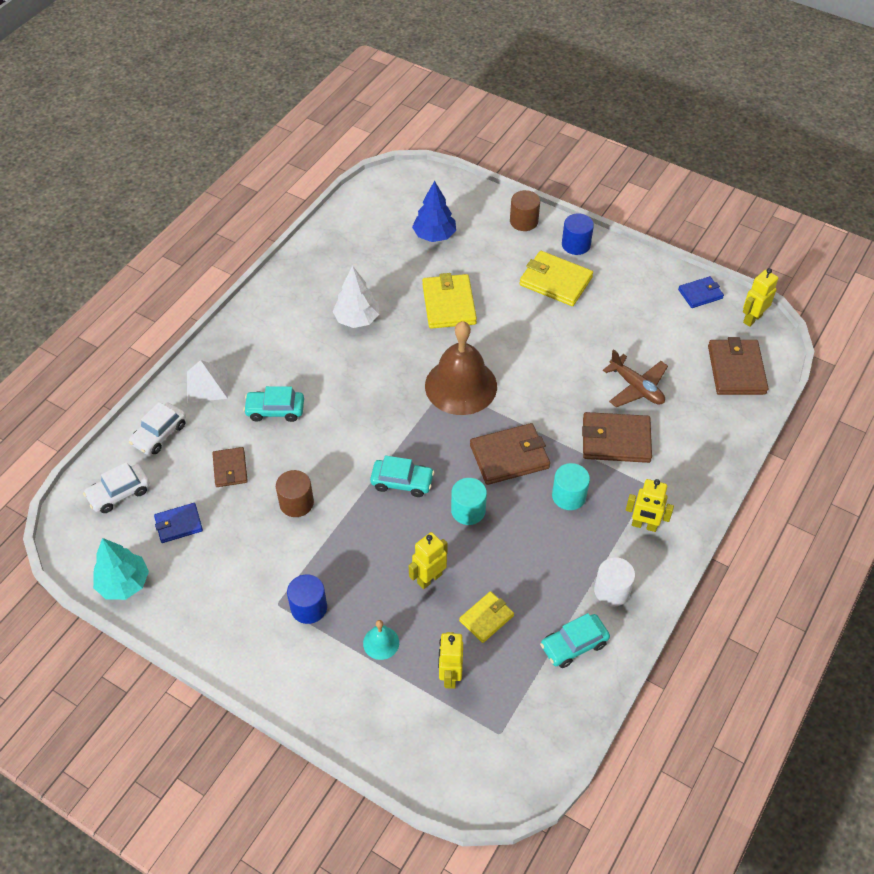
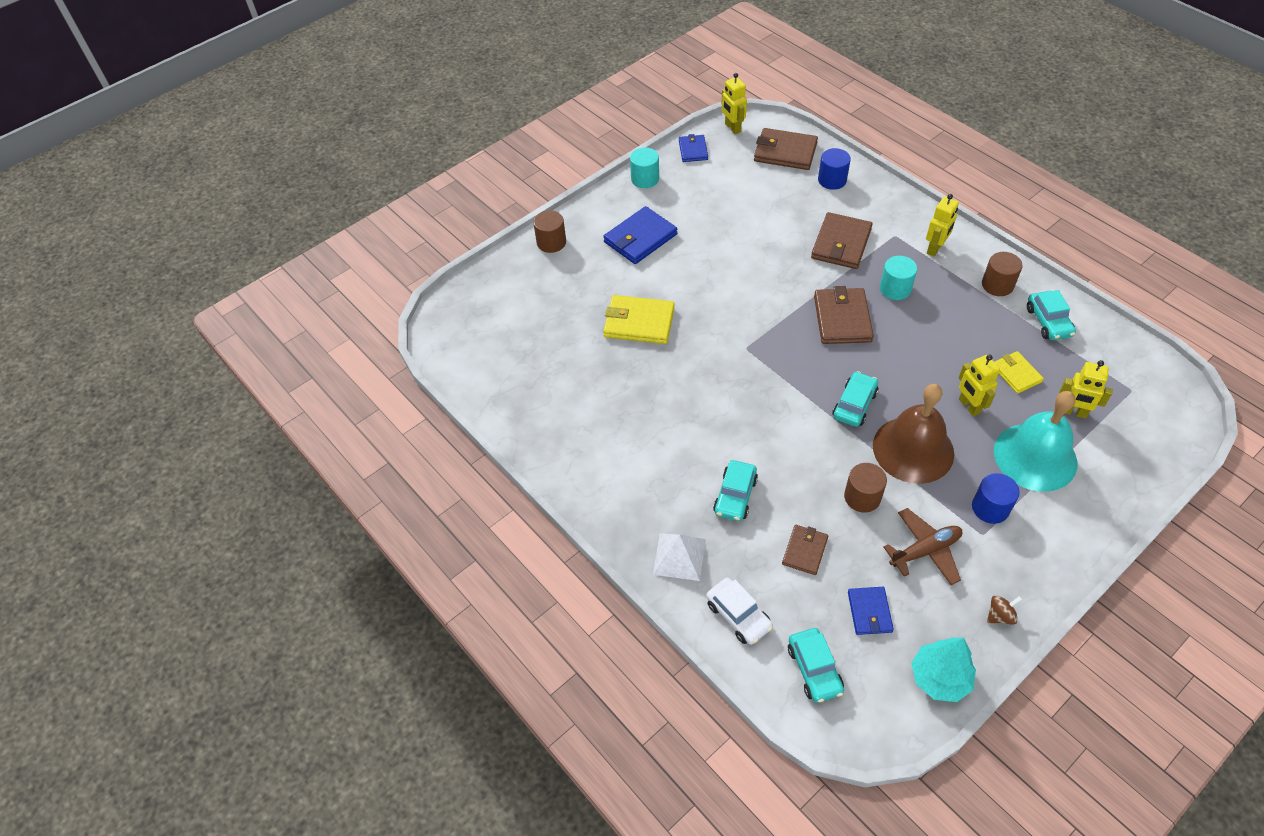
camera: 70 degrees left, 0 degrees up
(119, 493) = (814, 669): white car -> turquoise car
(192, 625) = (1000, 616): none -> brown spinning top
(230, 469) = (804, 551): brown wallet -> brown wallet turned 75 degrees counterclockwise
(357, 319) = (631, 401): white tree -> none
(381, 642) = (1035, 456): turquoise bell -> turquoise bell, size x2.32
(434, 235) = (539, 314): blue tree -> none
(461, 386) = (748, 335): brown bell -> brown bell (913, 449)
(468, 510) = (897, 362): turquoise cylinder -> turquoise cylinder (645, 179)
(555, 281) = (640, 238): yellow wallet -> blue wallet
(576, 244) = (599, 213): blue cylinder -> blue cylinder (832, 180)
(612, 590) = (997, 285): white cylinder -> brown cylinder
(636, 388) = (786, 216): brown plane -> brown plane (925, 550)

